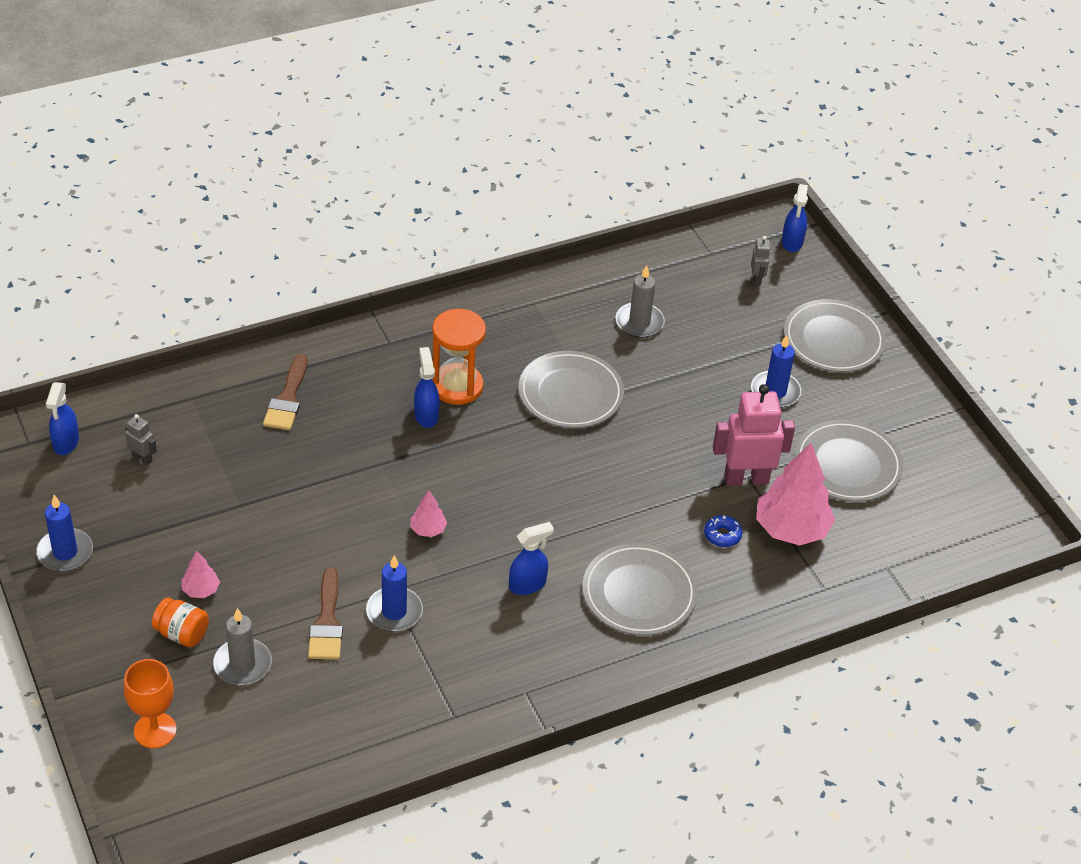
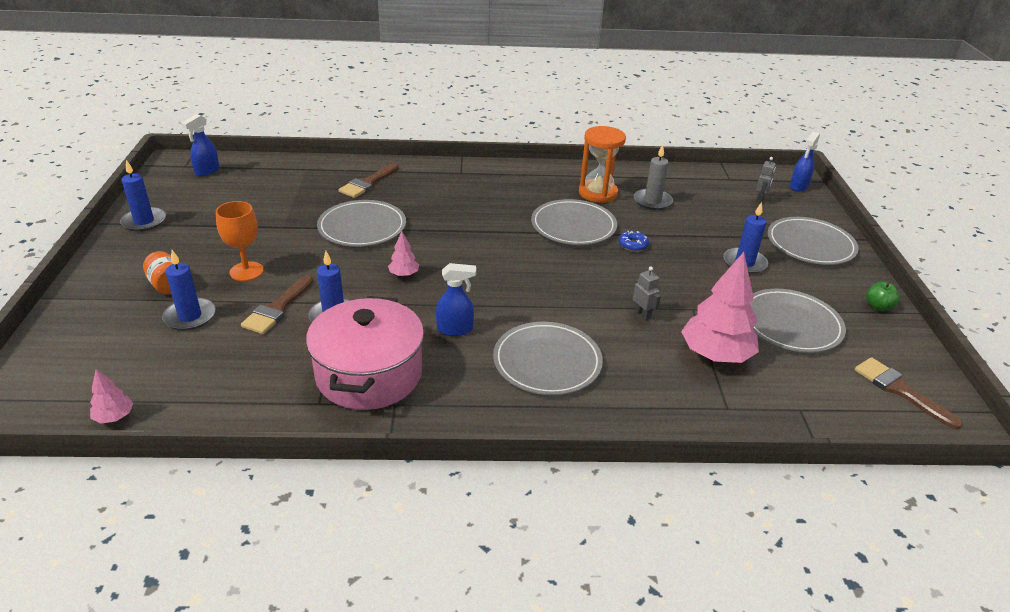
camera: 25 degrees right, 10 degrees down
(142, 458) = (245, 189): grey robot -> grey robot (642, 314)
(155, 730) = (83, 339): orange goblet -> orange goblet (246, 271)
(201, 590) = (208, 265): pink tree -> pink tree (114, 417)
(242, 664) = (190, 316): grey candle -> blue candle
(333, 475) = (362, 227): none -> grey plate
(426, 415) = (456, 213): blue spray bottle -> none
(457, 386) = (491, 203): orange hourglass -> orange hourglass (598, 193)
(479, 668) = (369, 374): none -> pink pot
(722, 535) = (648, 342): blue donut -> blue donut (633, 245)
(746, 479) = (690, 310): pink robot -> none
(922, 411) = (878, 306): none -> green apple
(965, 514) = (899, 390): none -> brown brush

